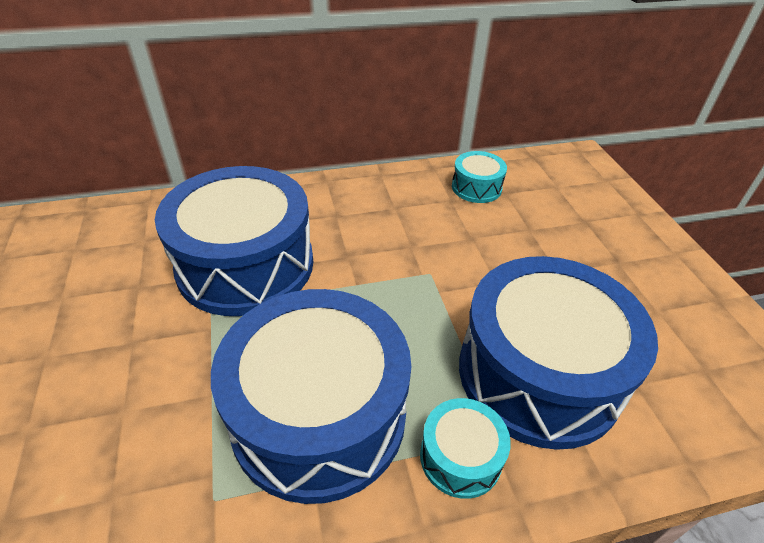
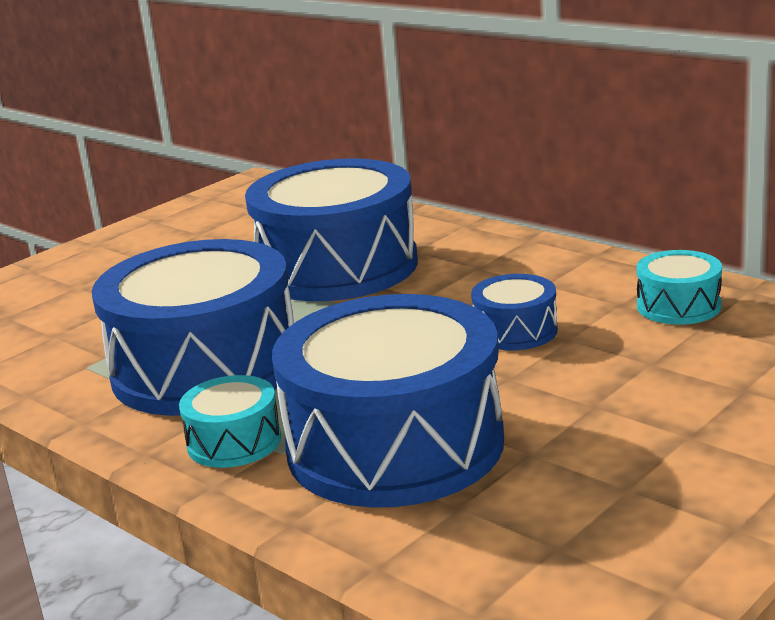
camera: 60 degrees right, 20 degrees down
(440, 249) = (515, 331): none -> blue drum

